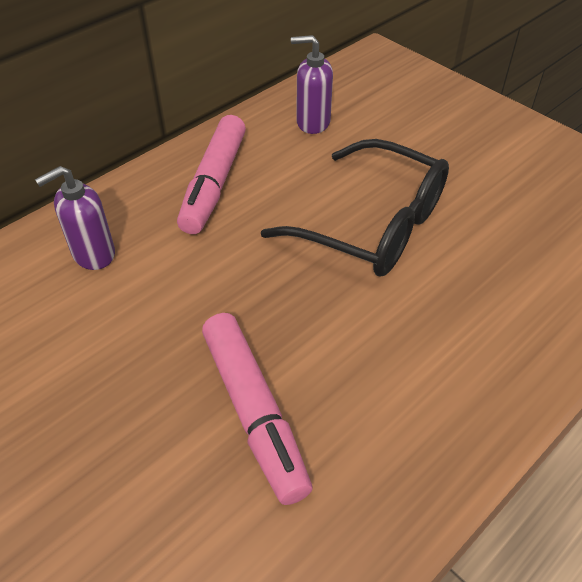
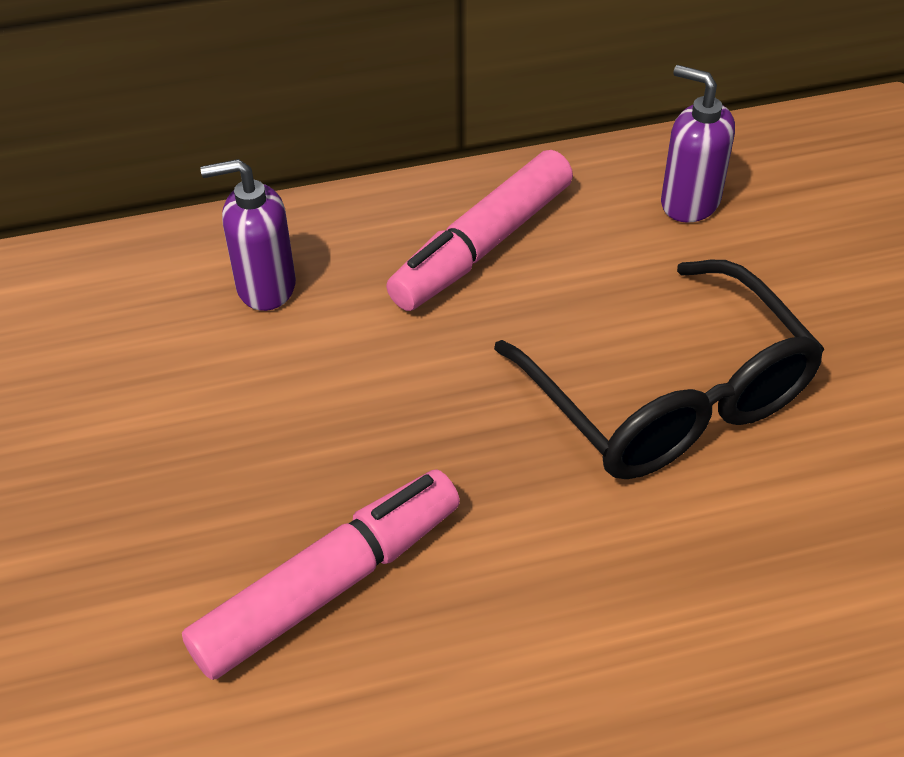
camera: 30 degrees right, 0 degrees up
(254, 411) = (328, 585): pink marker -> pink marker turned 135 degrees counterclockwise

